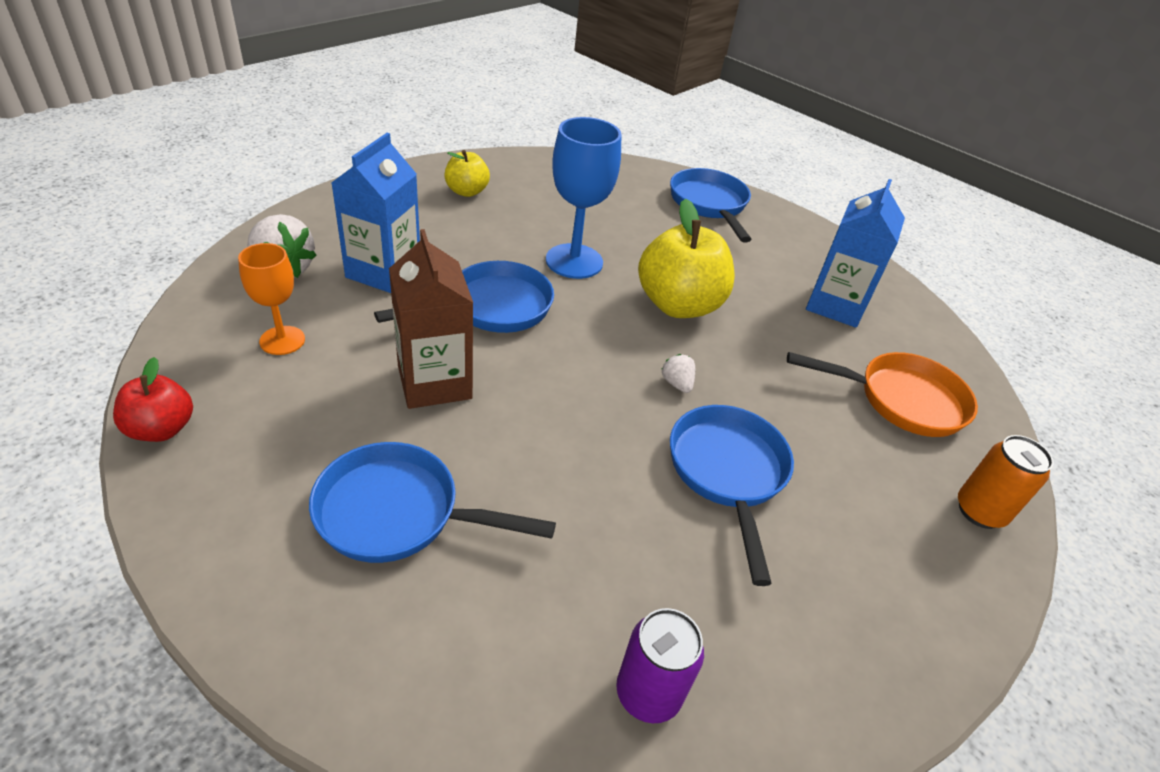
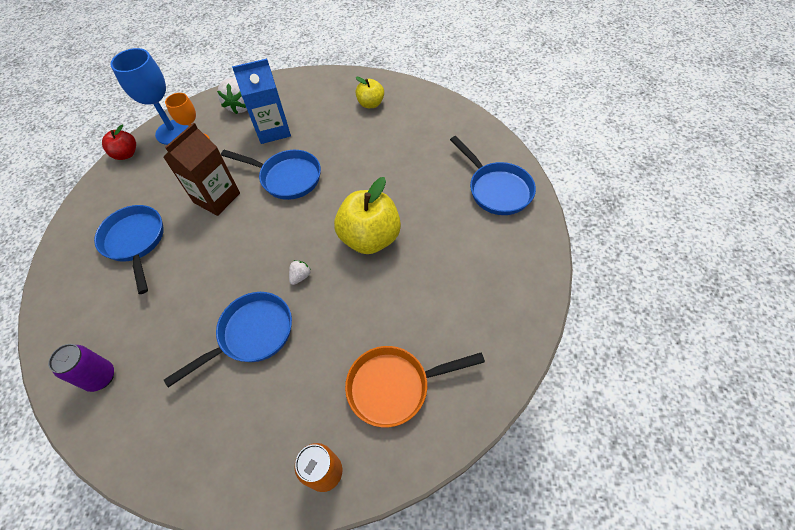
camera: 60 degrees right, 15 degrees up
(574, 261) = (359, 177): blue goblet -> blue goblet (173, 132)
(709, 205) = (496, 189): blue pan -> blue pan turned 105 degrees clockwise
(835, 305) = (460, 306): blue carton -> none
(901, 400) = (394, 386): orange pan -> orange pan turned 105 degrees clockwise

